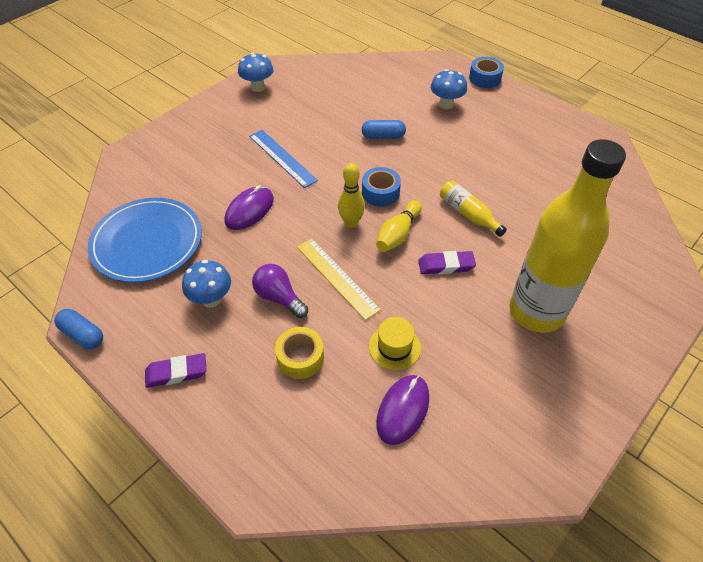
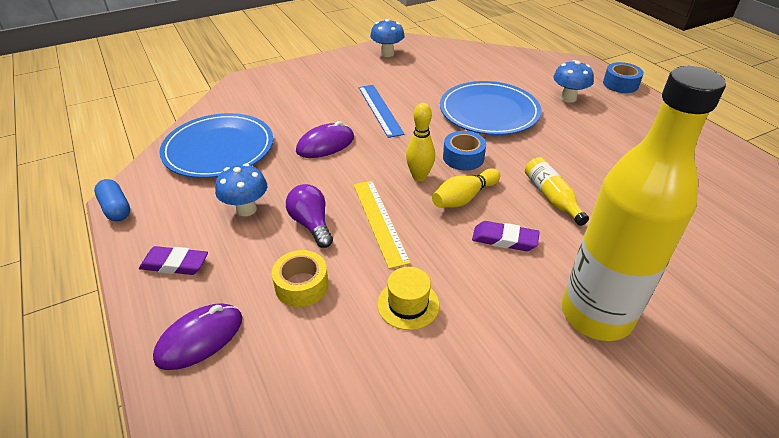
camera: 20 degrees right, 10 degrees down
(383, 136) = (489, 112): blue capsule -> blue plate
(403, 410) = (385, 374): purple mouse -> purple mouse (200, 338)

